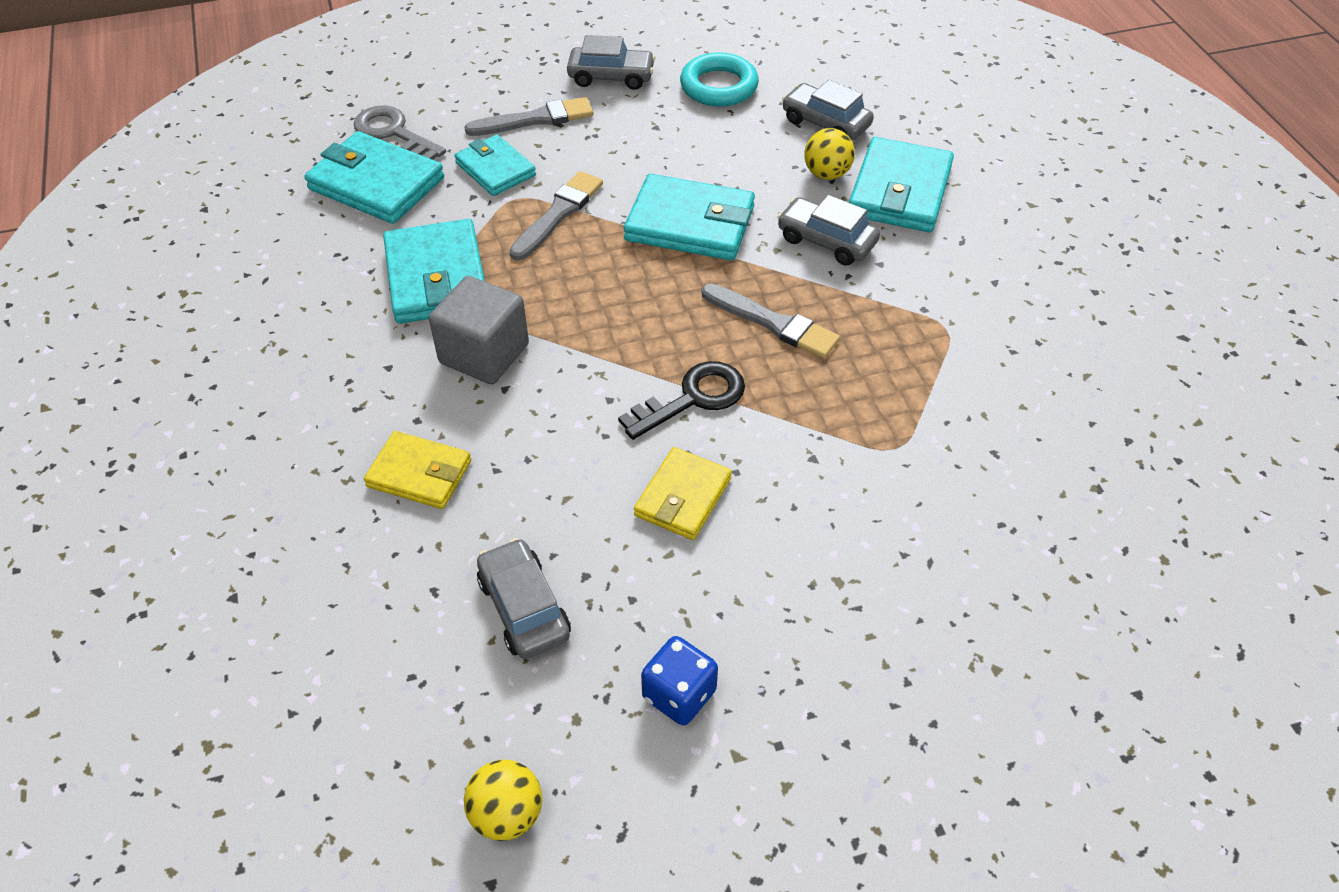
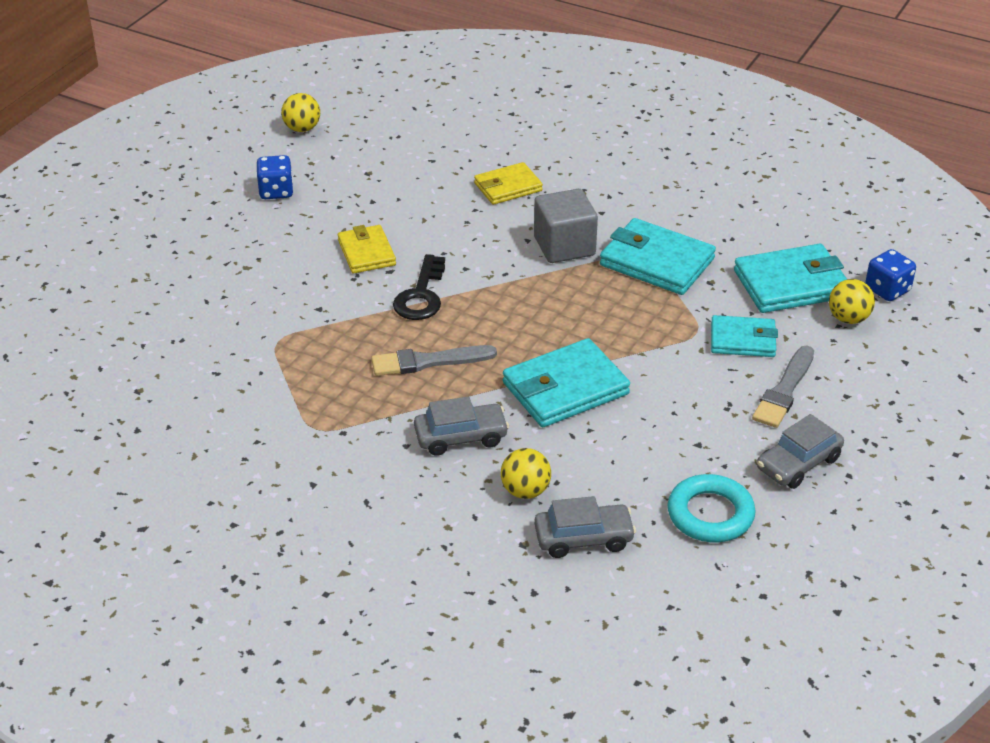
camera: 135 degrees right, 10 degrees down
(323, 132) = (887, 290): none -> blue dice
(393, 133) = (848, 318): grey key -> yellow ball
(524, 608) = (383, 177): grey car -> none
(558, 214) = (654, 339): grey brush -> none
(899, 191) = (455, 513): turquoise wallet -> none

